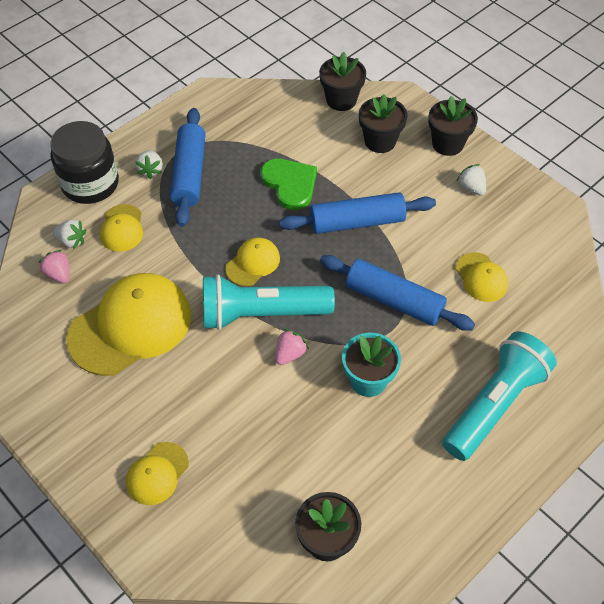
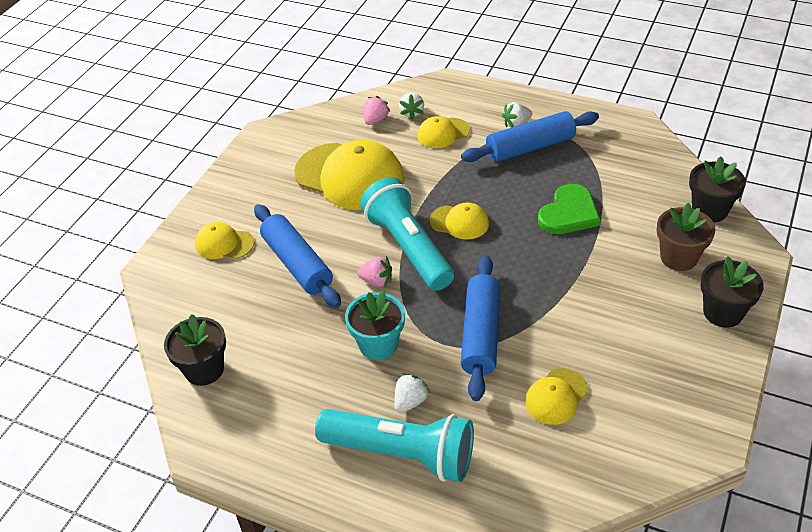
camera: 70 degrees right, 10 degrees down
(90, 184) = (476, 98): black jar -> none
(357, 222) = (558, 275): blue rolling pin -> blue rolling pin (297, 264)
(380, 141) = (678, 257): black flower pot -> brown flower pot
(471, 188) = (675, 352): white strawberry -> white strawberry (410, 401)

